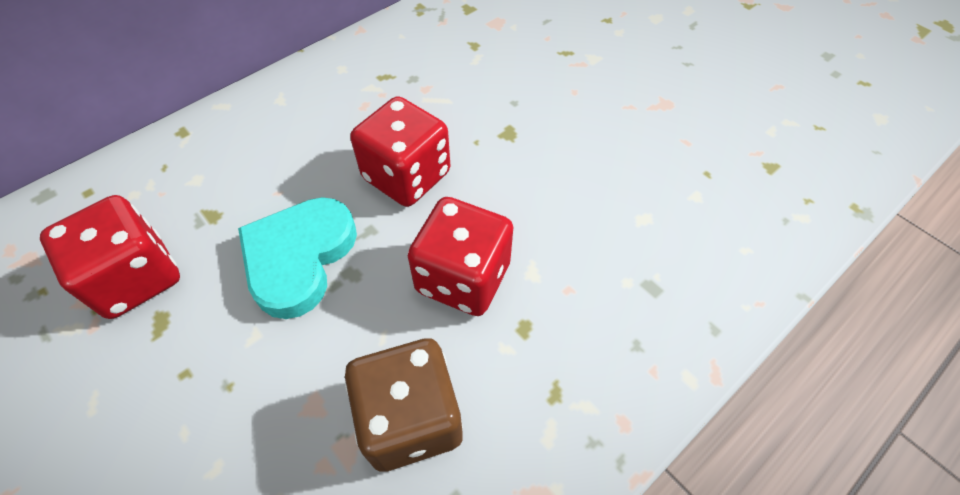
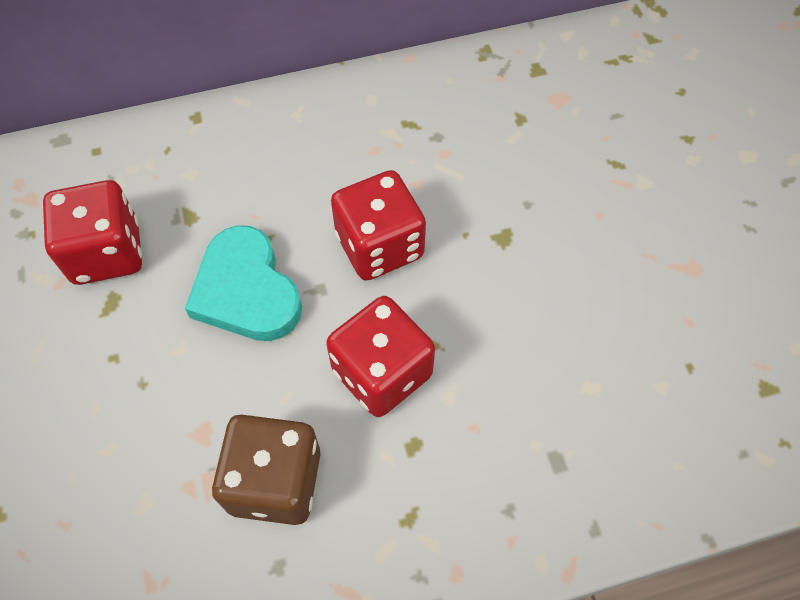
camera: 25 degrees right, 5 degrees up
(299, 258) = (246, 291): turquoise heart -> turquoise heart turned 75 degrees counterclockwise

